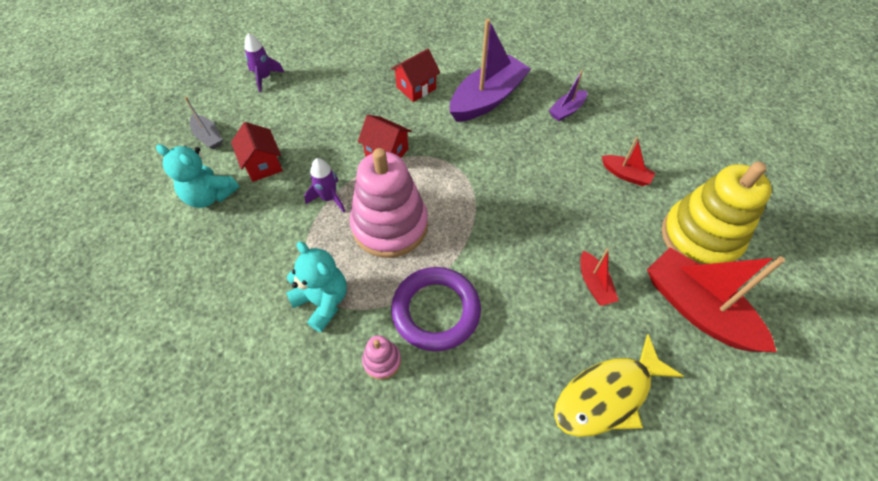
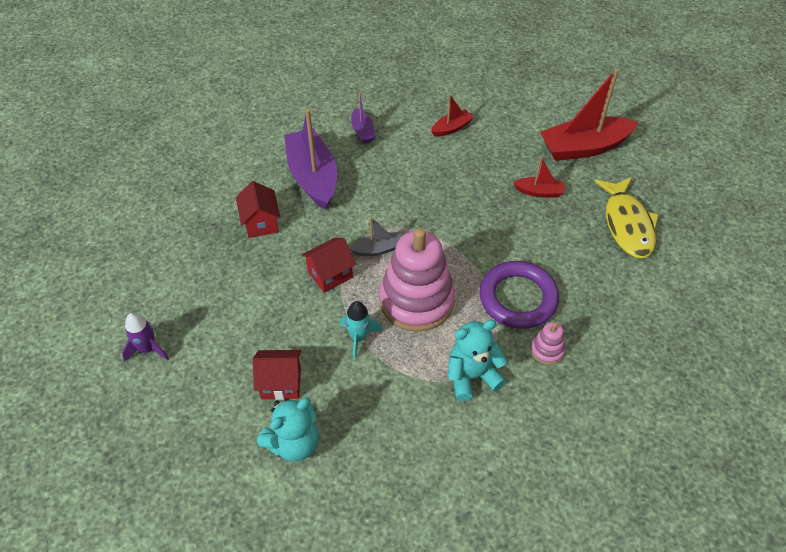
camera: 65 degrees left, 5 degrees down
(208, 137) = (205, 427): grey boat -> grey boat (378, 249)
(329, 198) = (359, 338): purple rocket -> turquoise rocket
(700, 237) = (529, 117): yellow stacking toy -> none

